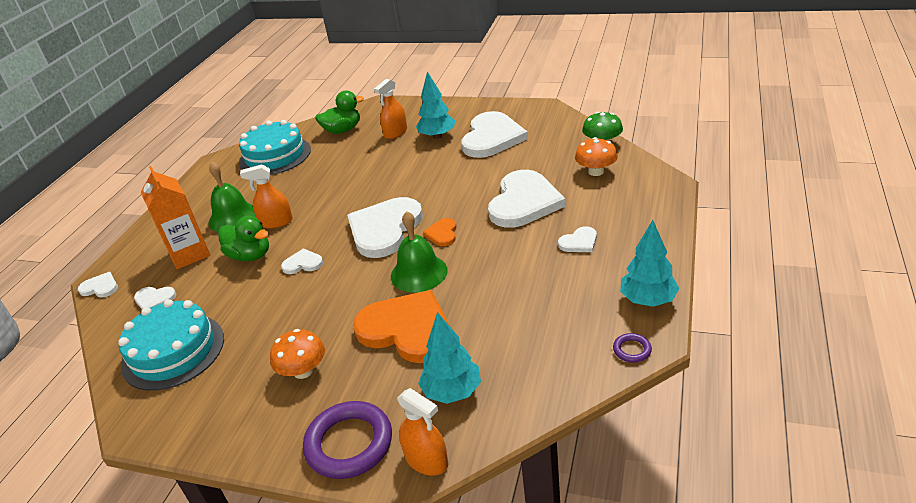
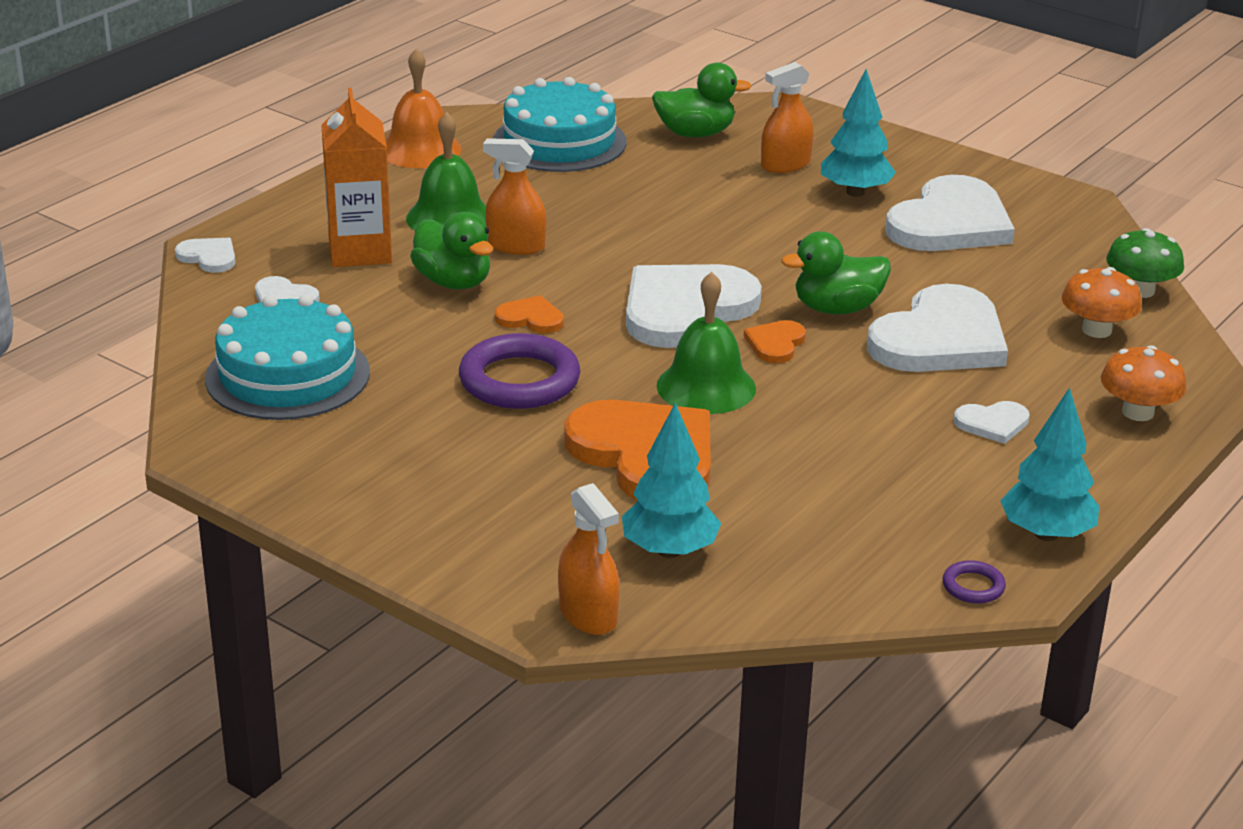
camera: 15 degrees right, 5 degrees down
(201, 183) = (420, 150): none -> orange bell
(303, 263) = (530, 318): white heart -> orange heart
(303, 371) = (466, 458): orange mushroom -> orange mushroom (1138, 412)
(349, 443) = (490, 563): purple ring -> purple ring (519, 380)
(463, 202) = (837, 308): none -> green duck

